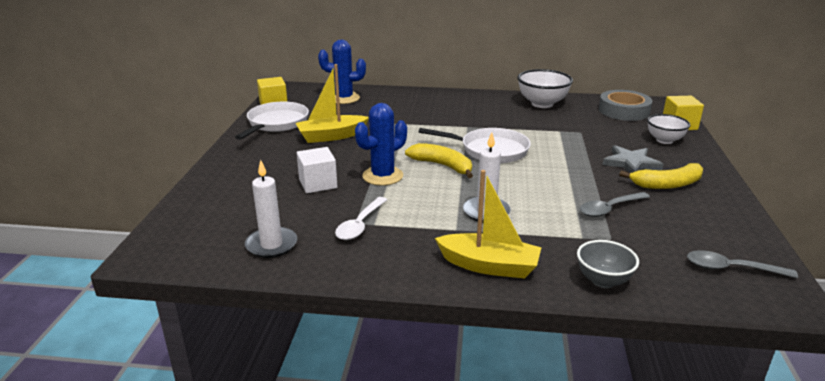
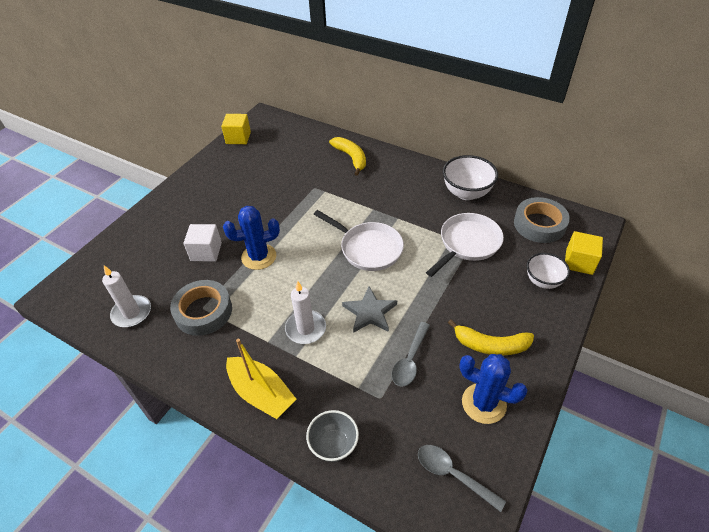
camera: 25 degrees right, 20 degrees up
(276, 123) = (224, 164): white pan -> white pan (467, 244)
(331, 136) = (255, 192): yellow boat -> none
(344, 98) = (298, 142): blue cactus -> blue cactus (483, 403)
(360, 225) = (203, 311): white spoon -> grey tape
(443, 166) = (314, 258): yellow banana -> yellow banana (351, 158)
(609, 209) = (410, 360): grey spoon -> grey spoon turned 60 degrees counterclockwise
(631, 163) = (481, 305): grey star -> grey star (370, 312)

